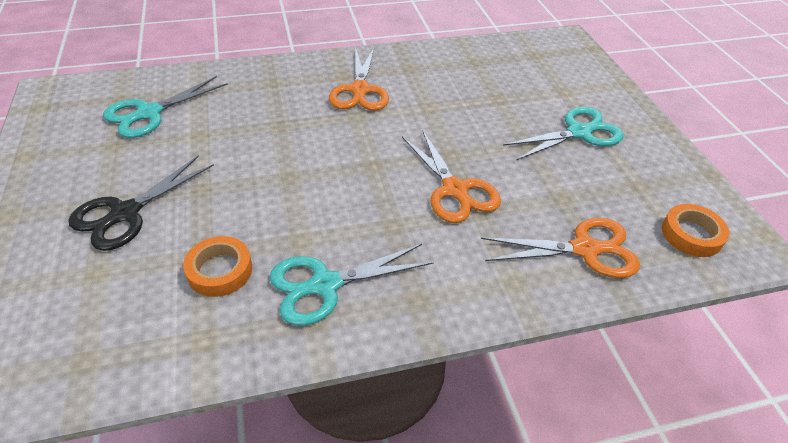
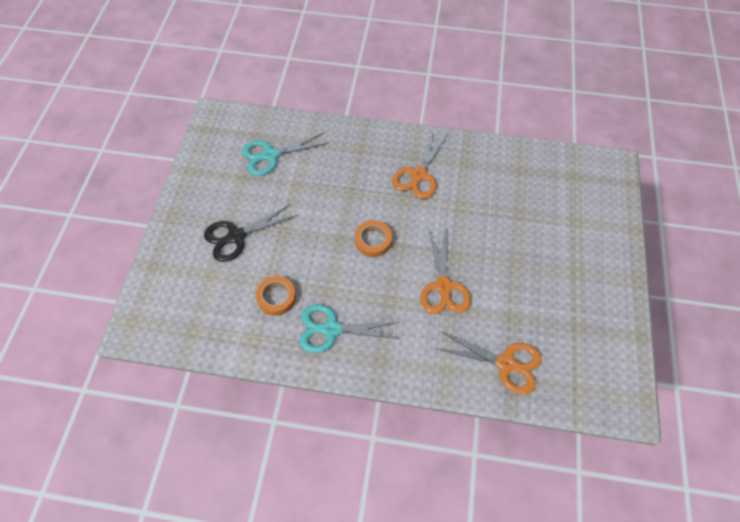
camera: 25 degrees right, 15 degrees up
(578, 132) = (562, 266): turquoise scissors -> none
(691, 234) = (589, 380): orange tape -> orange tape (373, 240)

